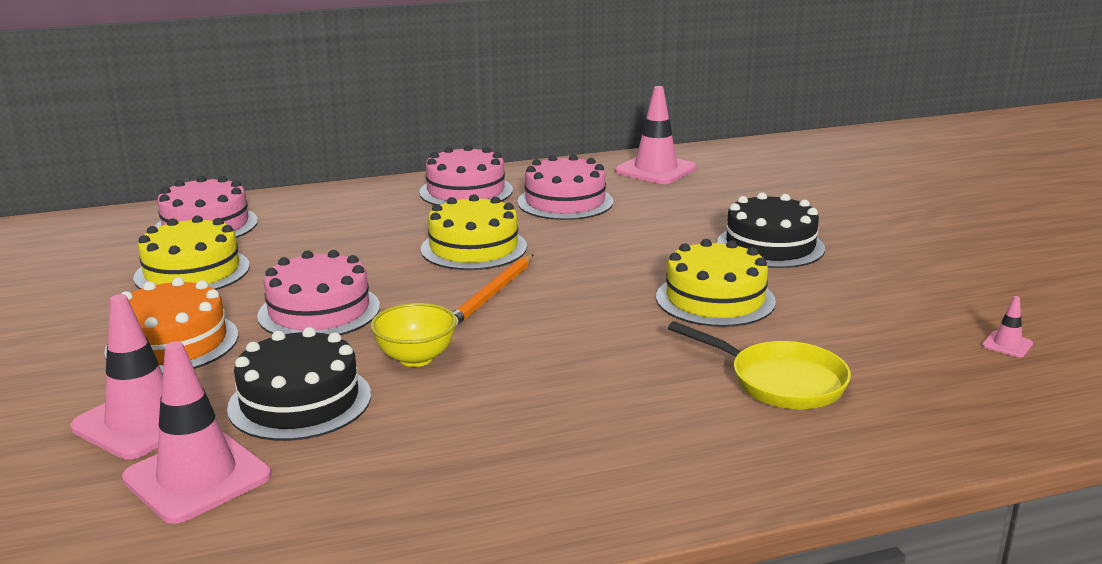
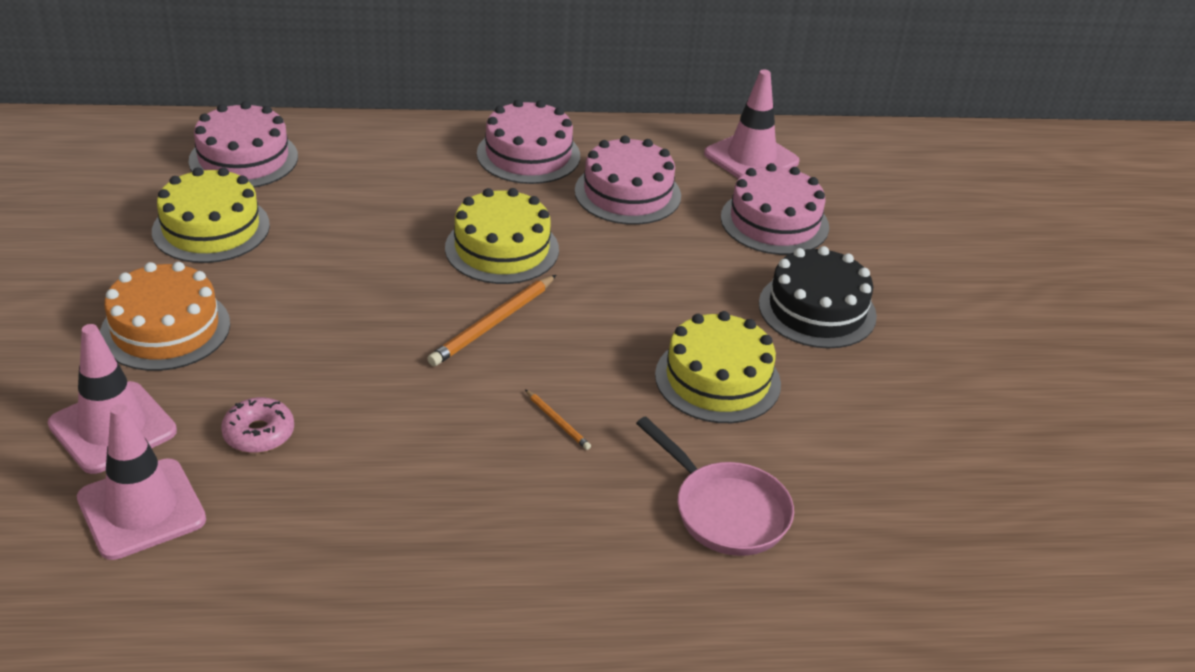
camera: 10 degrees right, 15 degrees up
(300, 401) = (259, 434): black cake -> pink donut
(319, 311) = (315, 312): pink cake -> pink cake (774, 222)
(416, 358) = (385, 400): yellow bowl -> none
(588, 347) = (557, 421): none -> orange pencil
(780, 382) = (725, 511): yellow pan -> pink pan
(1007, 344) = (989, 512): pink traffic cone -> none

